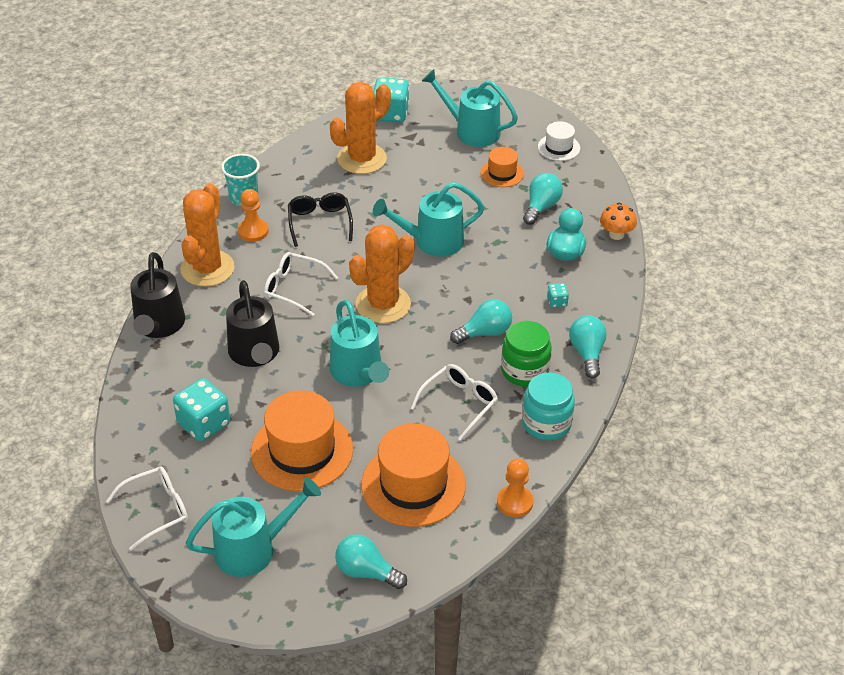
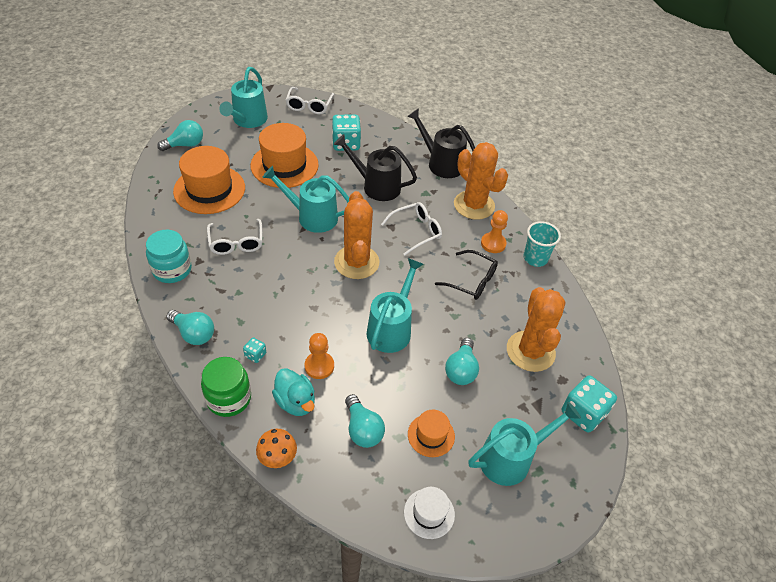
camera: 125 degrees right, 5 degrees up
(485, 332) = (275, 294): turquoise light bulb -> turquoise light bulb (461, 370)
(515, 502) = (145, 218): orange pawn -> orange pawn (319, 366)
(524, 371) = (221, 290): green jar -> green jar (229, 398)

